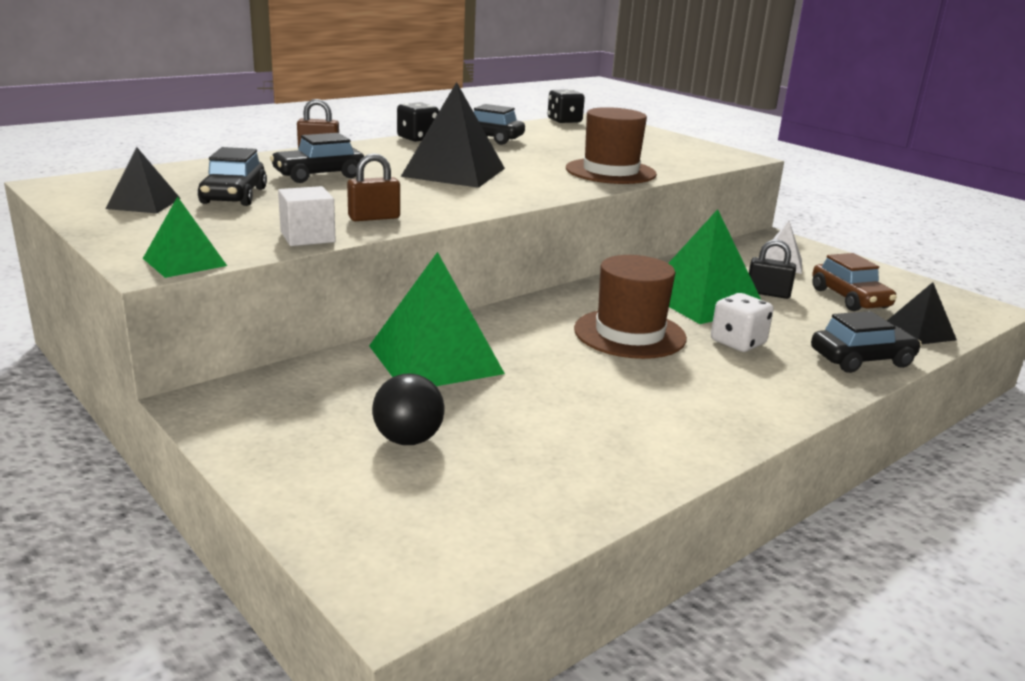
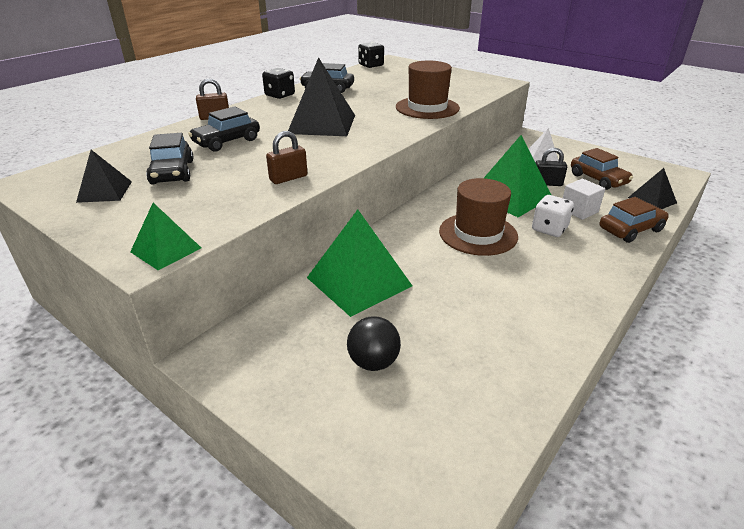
camera: 10 degrees left, 10 degrees up
(307, 237) = (249, 206): white cube -> white cube (579, 210)
(861, 359) = (630, 229): black car -> brown car

